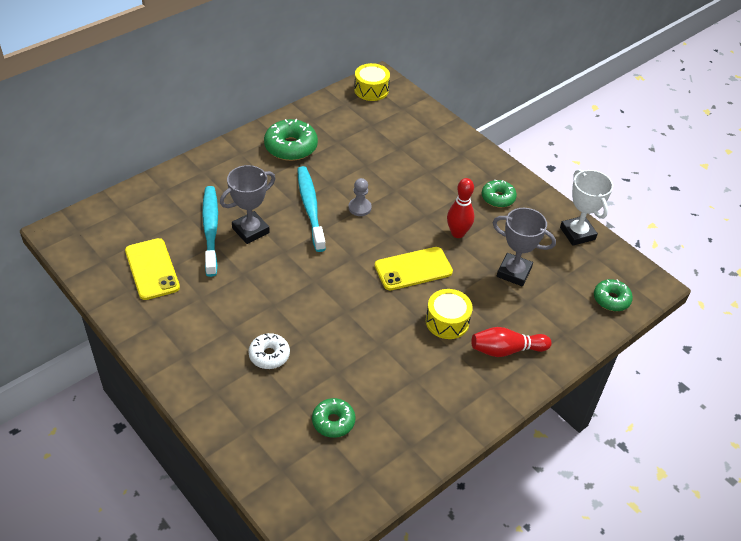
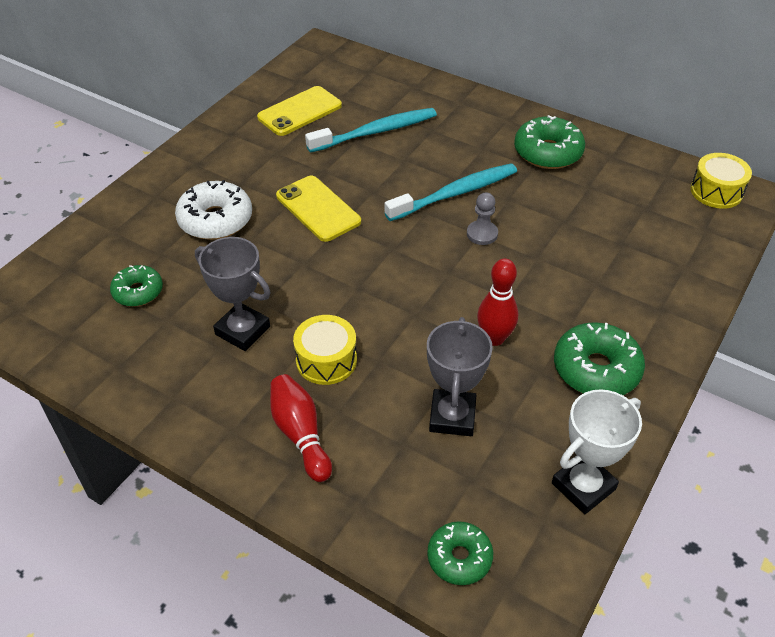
camera: 75 degrees right, 0 degrees up
(250, 230) = (390, 159): grey trophy -> grey trophy (242, 330)
(269, 355) = (215, 220): white donut -> white donut, size x1.60
(413, 269) = (402, 307): yellow phone -> yellow phone (318, 209)
(498, 198) = (596, 369): green donut -> green donut, size x1.60

